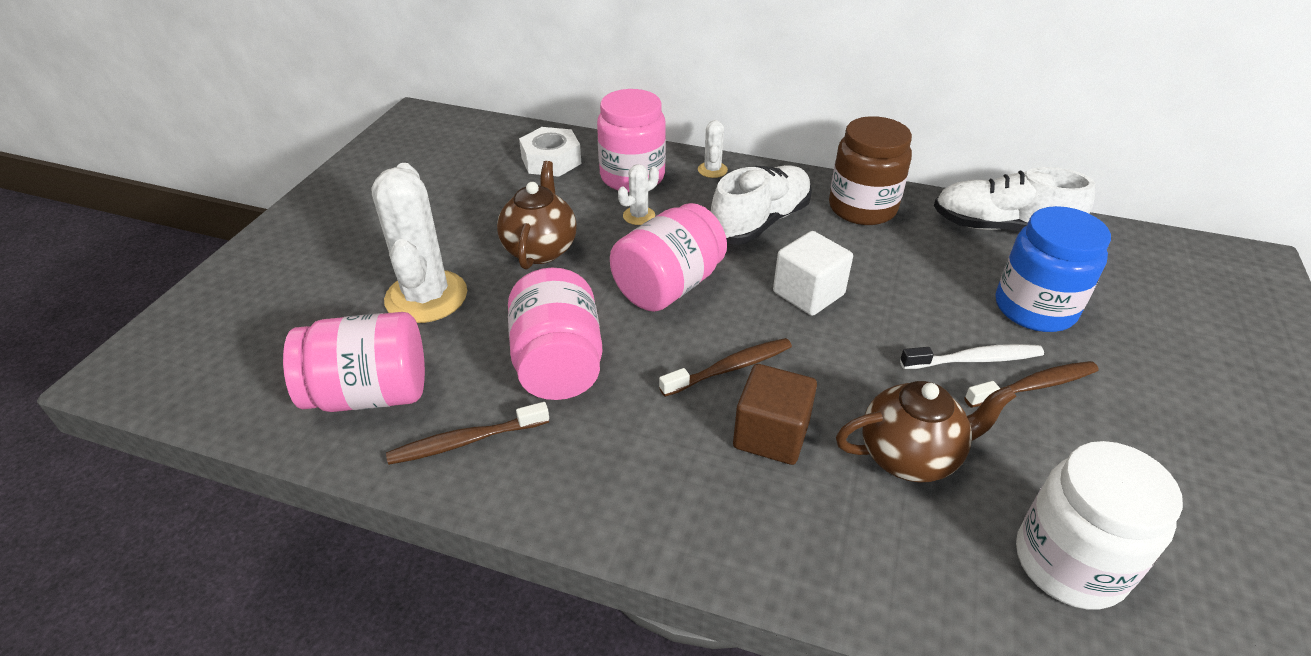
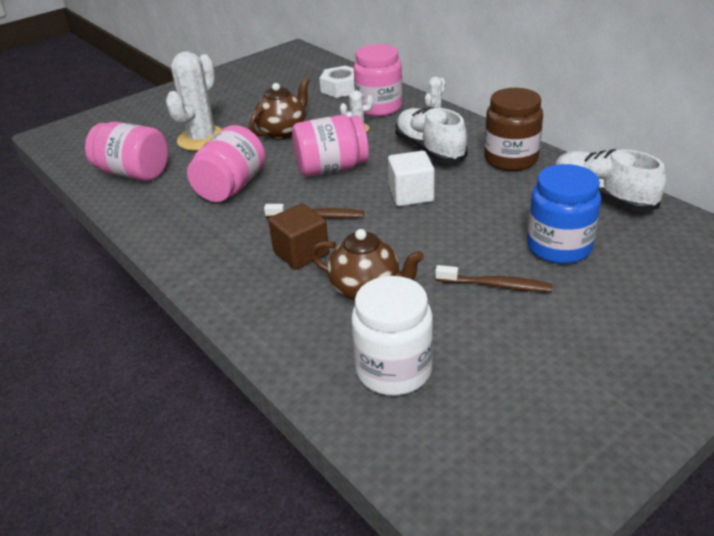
camera: 35 degrees right, 5 degrees down
(465, 441) = (153, 205): brown toothbrush -> none
(760, 222) = (429, 150): white shoe -> white shoe turned 105 degrees counterclockwise
(974, 360) = (474, 259): white toothbrush -> none

